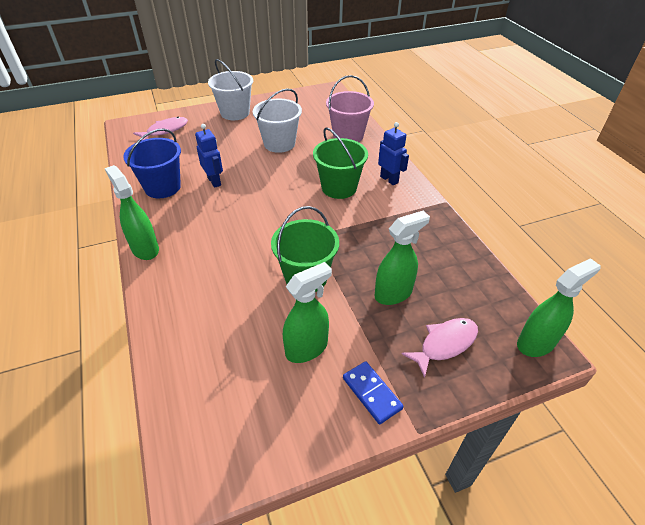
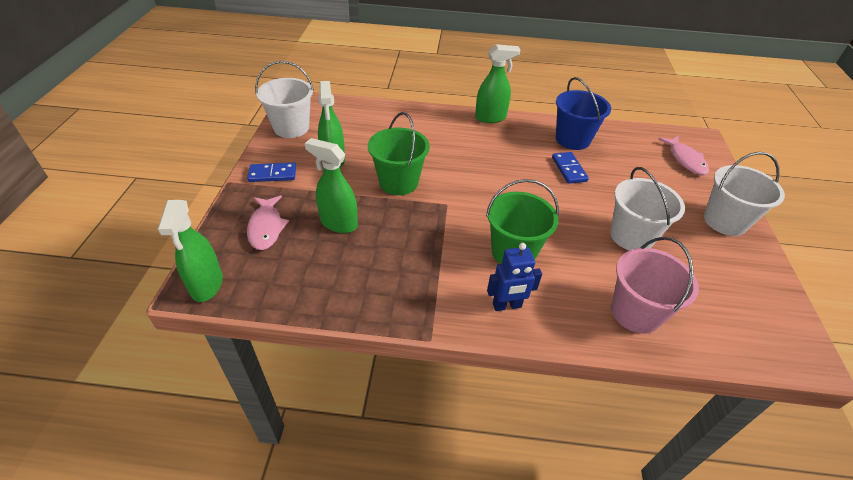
camera: 115 degrees right, 0 degrees up
(214, 181) = (569, 169): blue robot -> blue domino
(267, 439) = (291, 128): none -> white bucket
(393, 293) = (338, 223): green spray bottle -> green spray bottle turned 120 degrees clockwise

